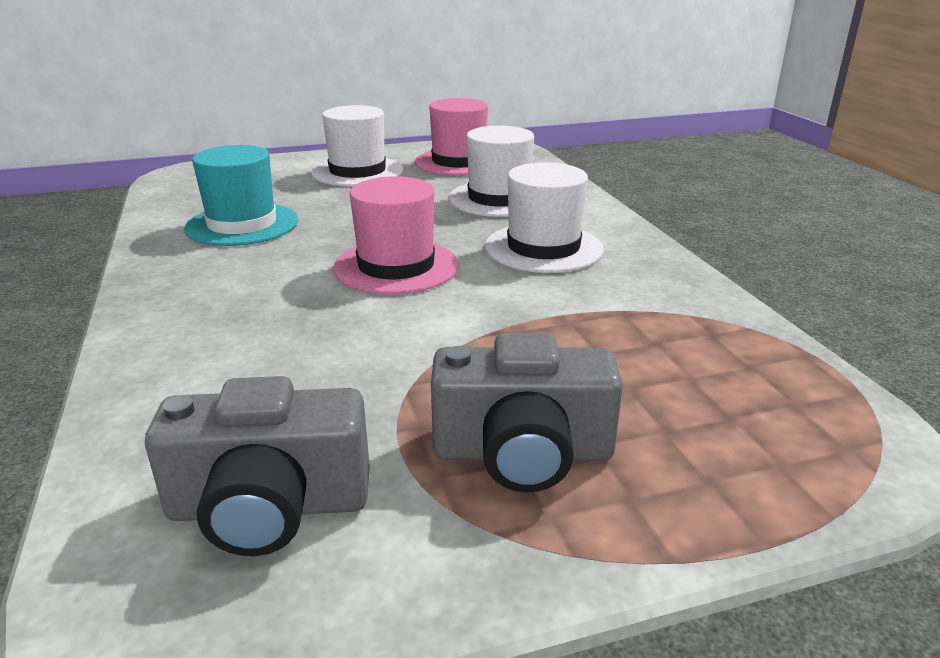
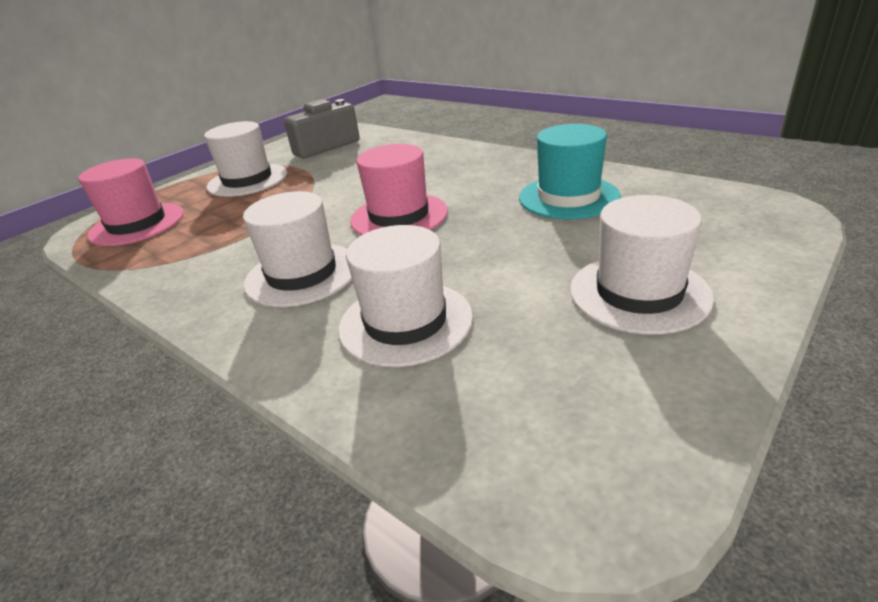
camera: 150 degrees right, 5 degrees up
(459, 162) = (565, 386): pink hat -> pink hat (137, 224)
(523, 453) = (247, 180): grey camera -> white hat

